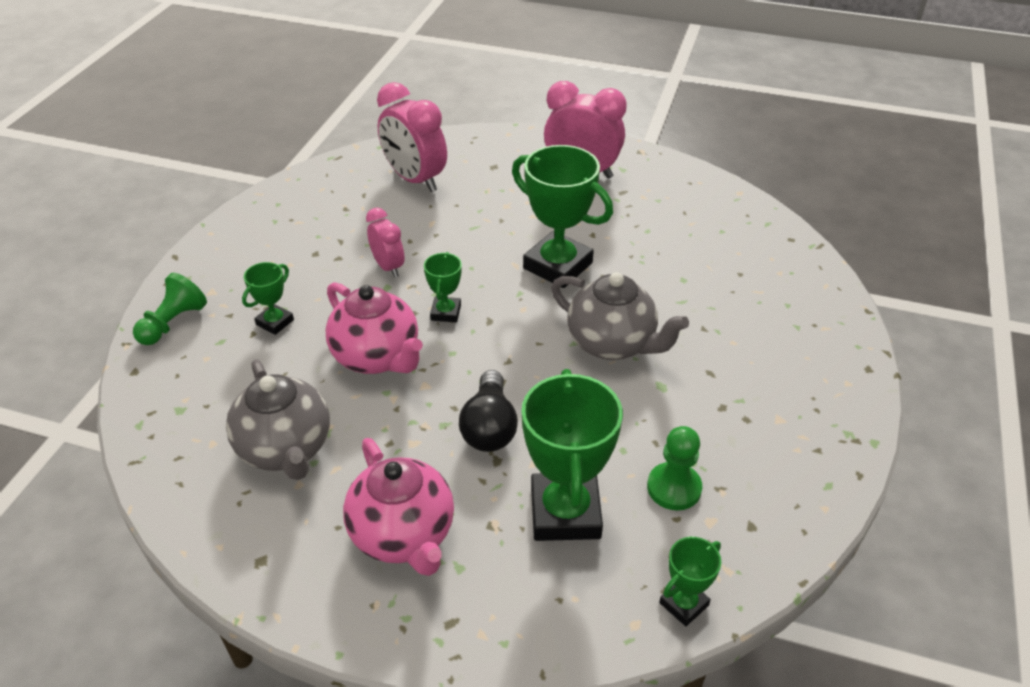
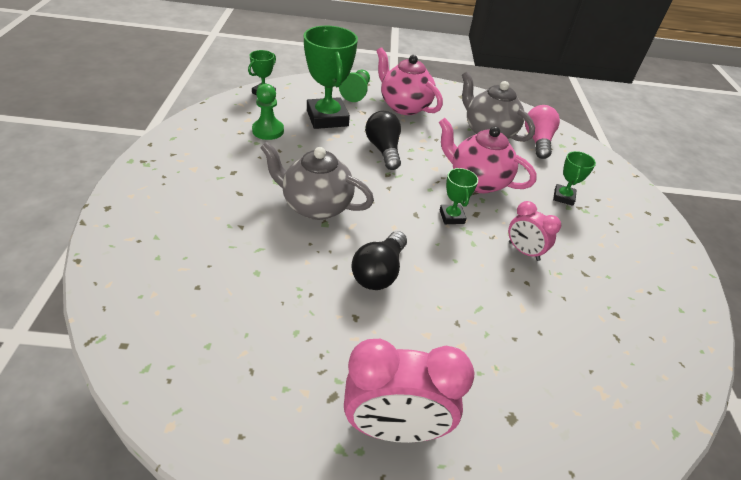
camera: 160 degrees right, 0 degrees up
(173, 323) = (625, 190): green pawn -> green pawn (356, 93)
(214, 422) = (537, 141): none -> pink light bulb
(415, 180) = (584, 372): pink clock -> none
(558, 265) = (379, 272): green trophy -> black light bulb

